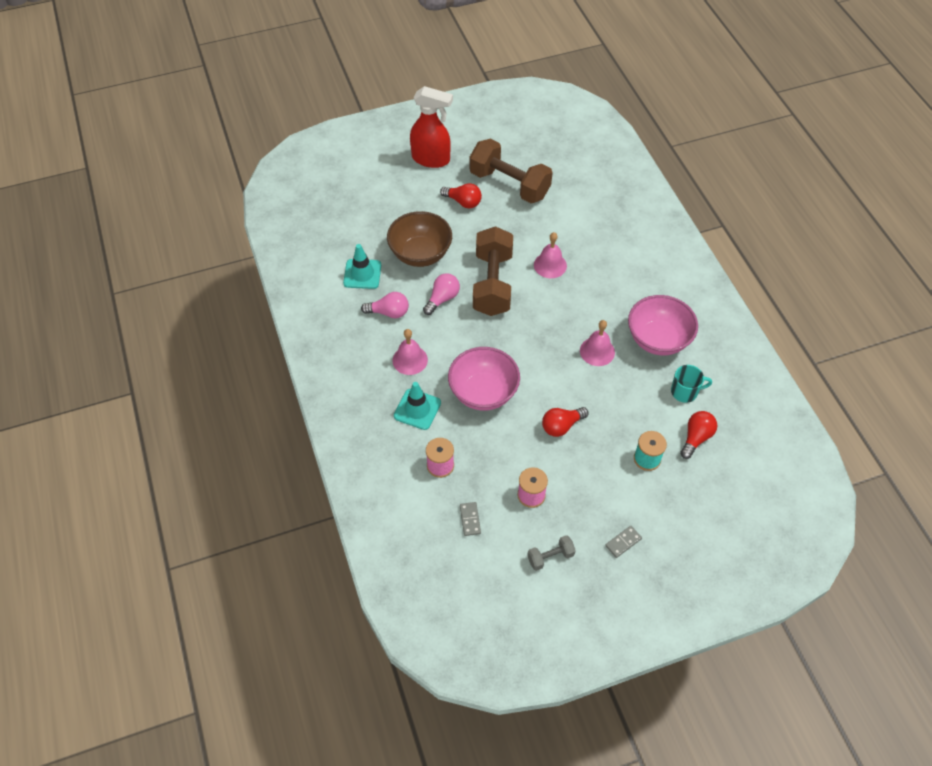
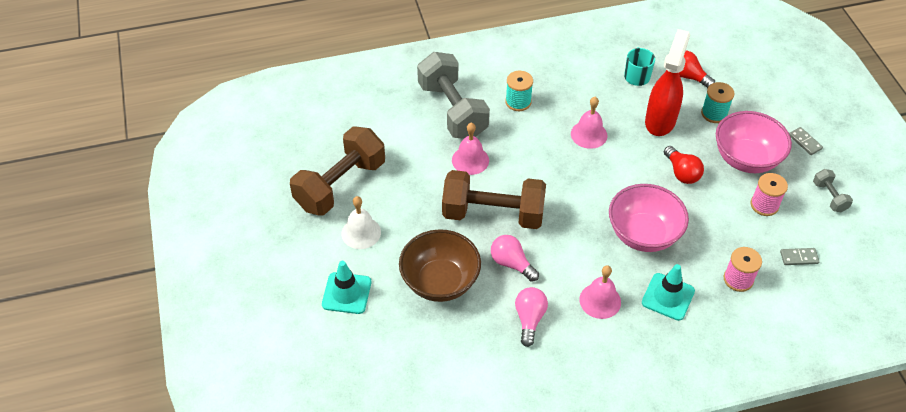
camera: 85 degrees left, 5 degrees down
(362, 274) = (466, 346): turquoise traffic cone -> turquoise traffic cone (346, 293)
(431, 159) = (280, 261): red spray bottle -> red spray bottle (660, 121)
(463, 202) = (361, 232): red light bulb -> white bell
(606, 249) = (452, 110): none -> grey dumbbell
(627, 296) = (518, 102): none -> turquoise spool
(658, 339) = (575, 87): pink bowl -> pink bowl (746, 159)

